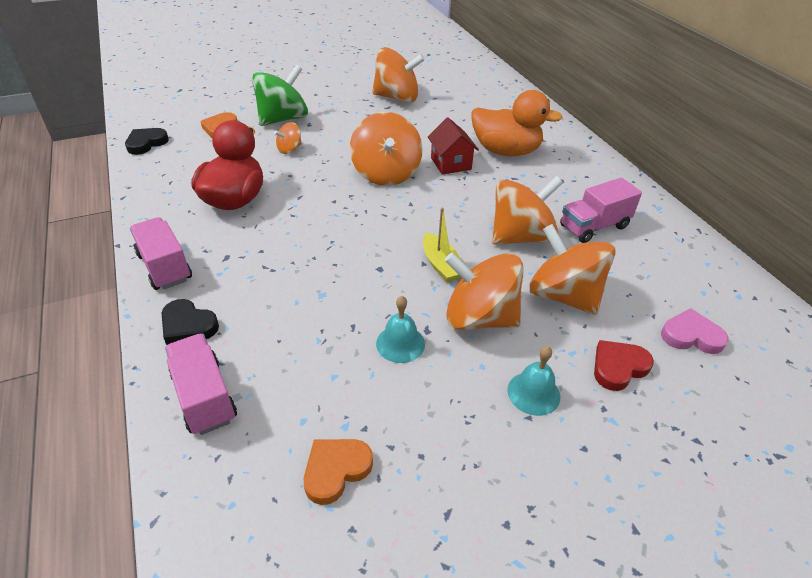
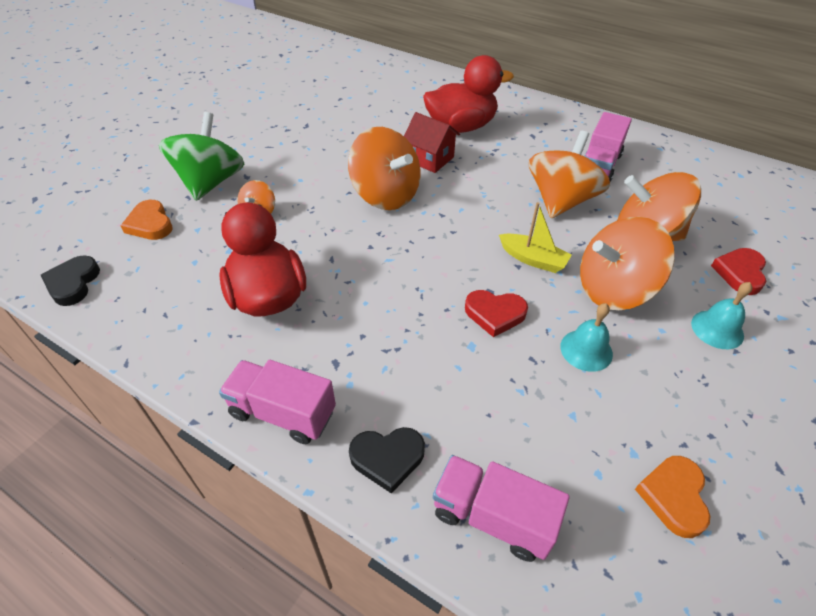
camera: 35 degrees left, 5 degrees up
(364, 284) = (495, 314): none -> red heart
(397, 98) = (303, 112): orange spinning top -> none
(506, 151) = (461, 127): orange duck -> red duck
(691, 336) = (750, 222): pink heart -> none

